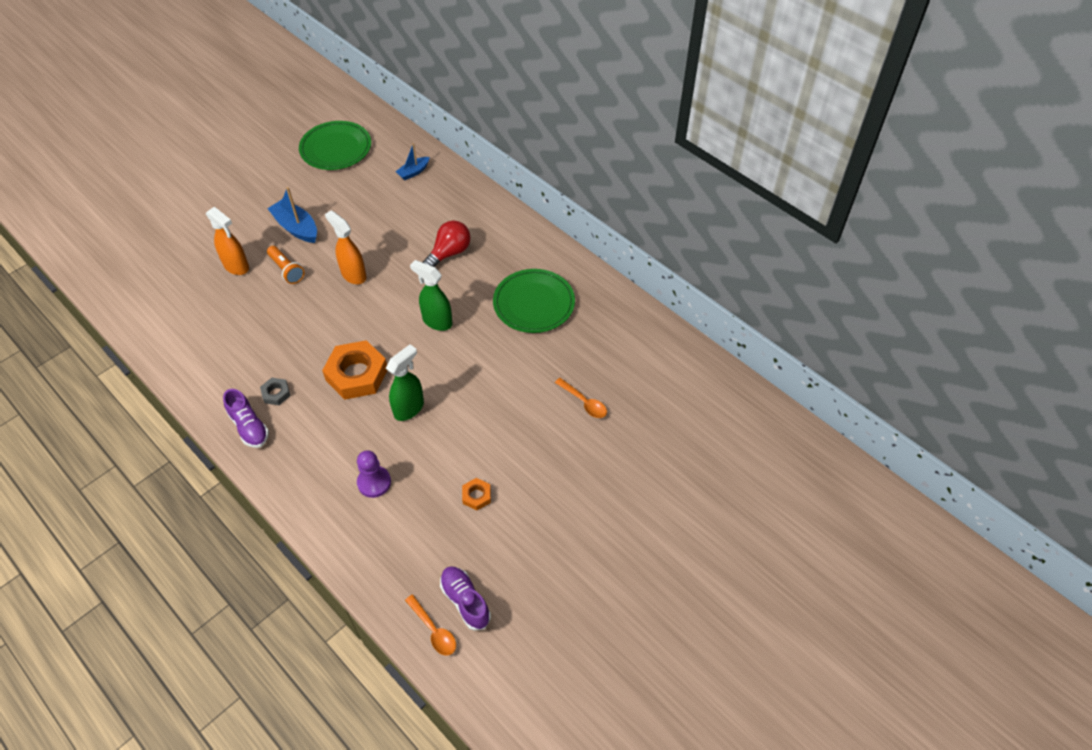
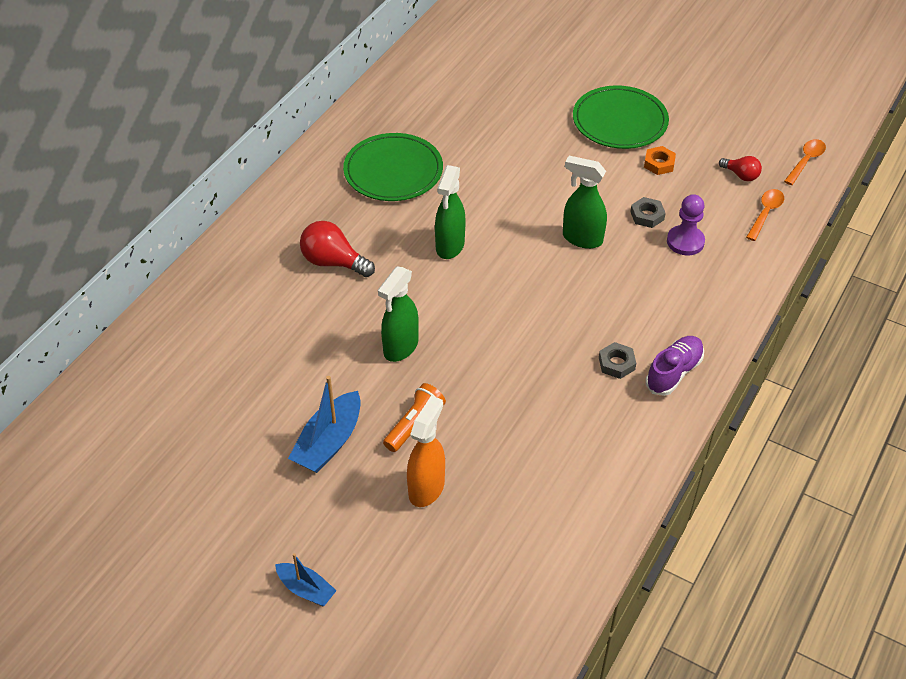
camera: 105 degrees left, 5 degrees down
(336, 148) = (141, 451): green plate -> green plate (619, 121)
(353, 275) = (400, 347): orange spray bottle -> green spray bottle
(356, 374) = (556, 296): orange nut -> none
(413, 172) = (182, 339): blue boat -> blue boat (306, 589)
(416, 464) = (647, 216): none -> grey nut
(436, 560) = (741, 175): none -> red light bulb
(465, 601) = (767, 148): purple shoe -> none
(584, 402) = (514, 111): orange spoon -> orange spoon (765, 213)

